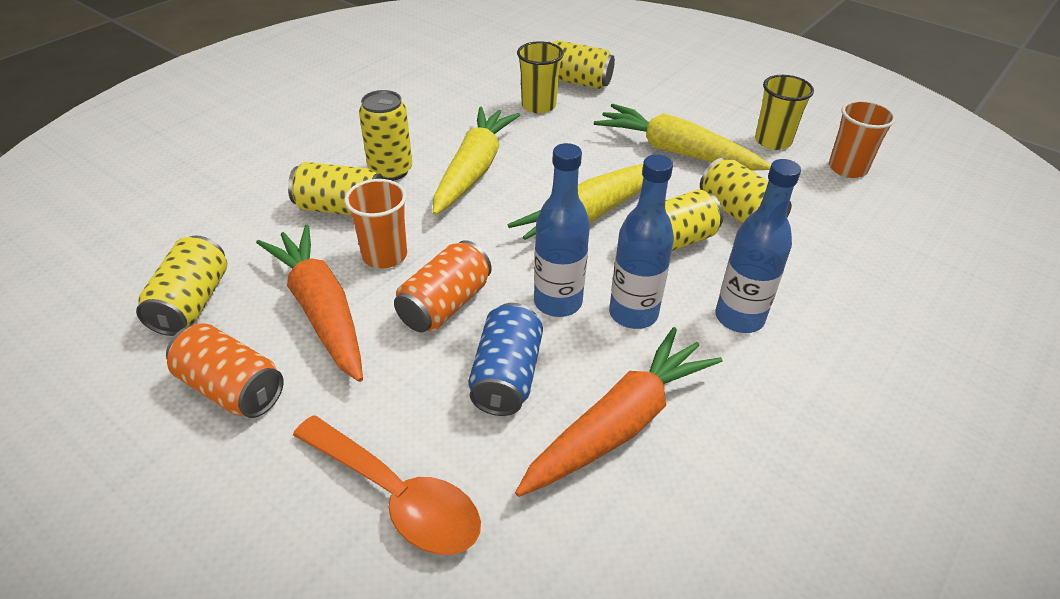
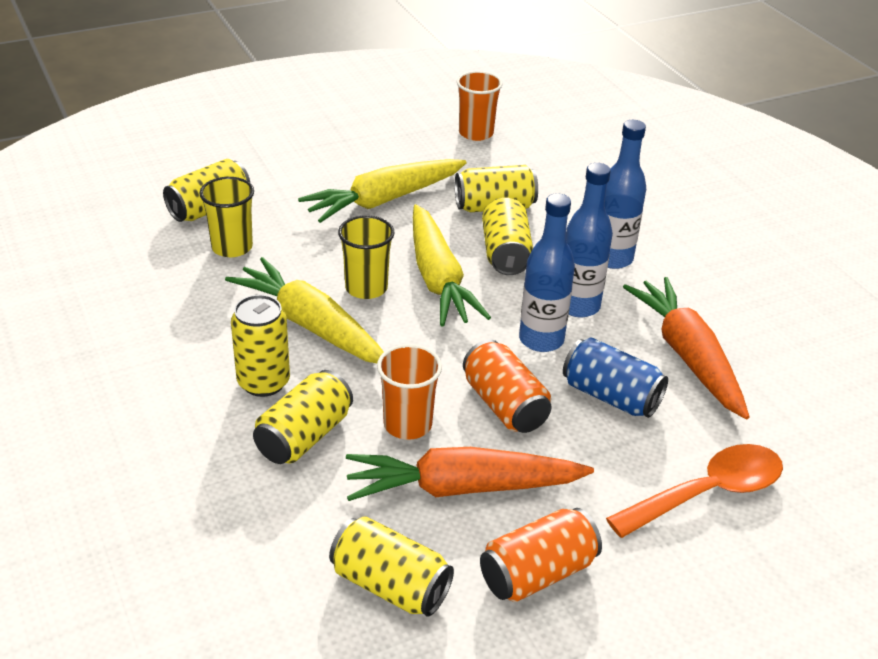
camera: 65 degrees left, 5 degrees down
(772, 141) = (411, 148): yellow cup -> yellow cup (366, 288)

